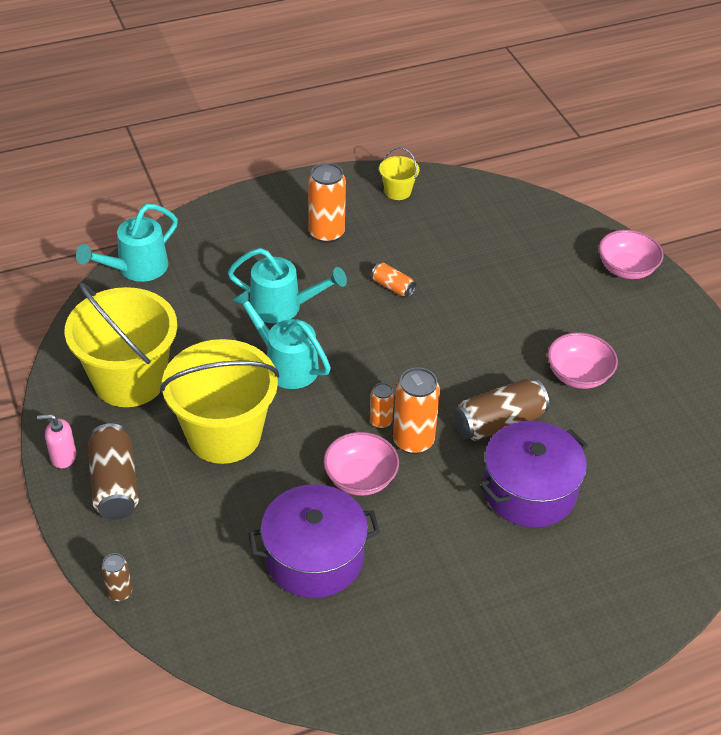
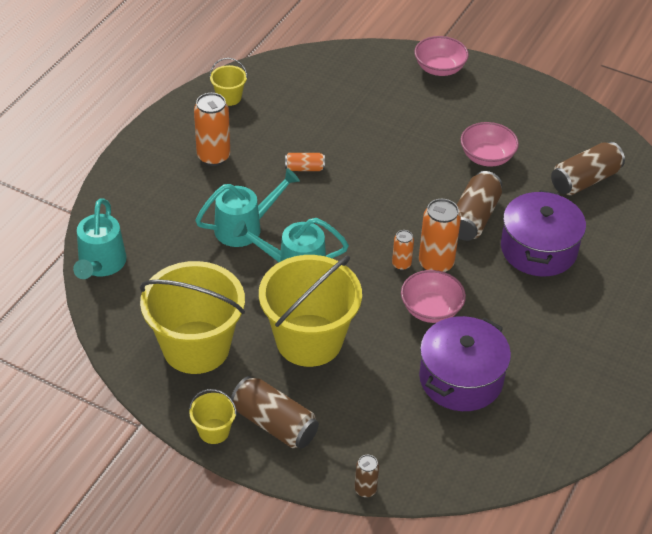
camera: 40 degrees left, 0 degrees up
(63, 457) = (214, 431): pink soap dispenser -> yellow bucket
(656, 455) = (585, 180): none -> brown can

